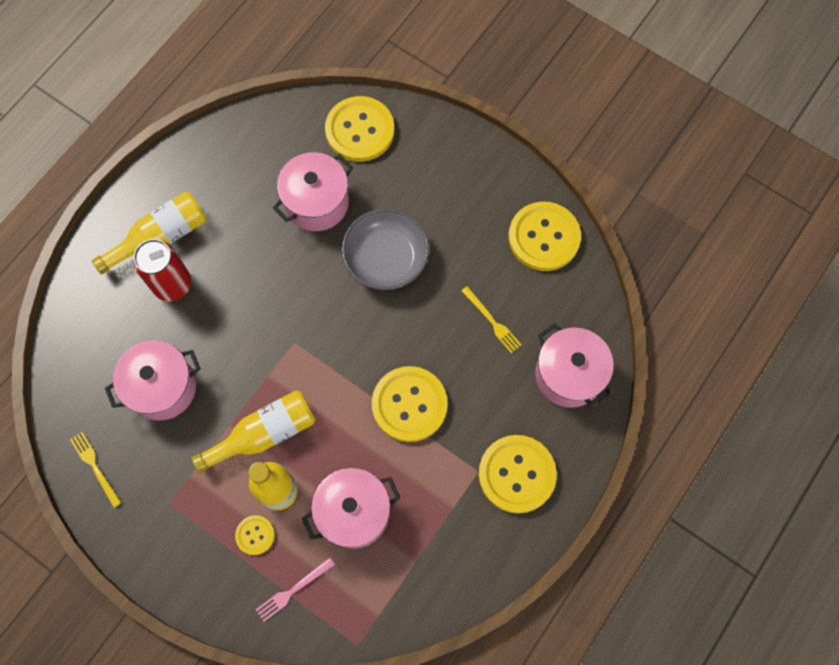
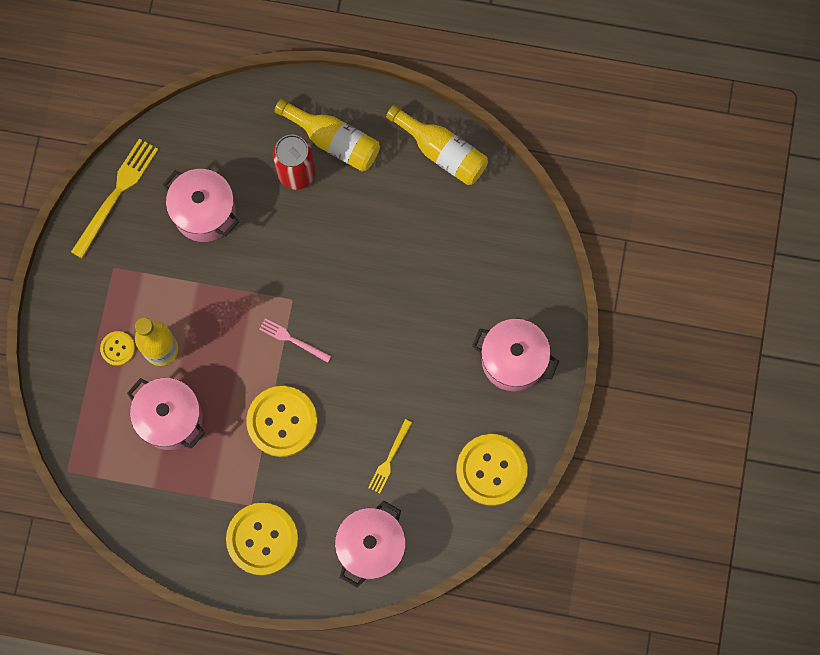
camera: 65 degrees right, 5 degrees up
(95, 467) = (116, 194): yellow fork -> yellow fork, size x1.78
(264, 434) = (203, 314): yellow bottle -> yellow bottle (441, 152)
(293, 590) = (88, 400): pink fork -> pink fork (292, 340)
(316, 203) = (429, 255): pink pot -> pink pot (513, 360)
(360, 130) = (518, 259): yellow button -> none
(386, 258) = (405, 340): grey bowl -> none

